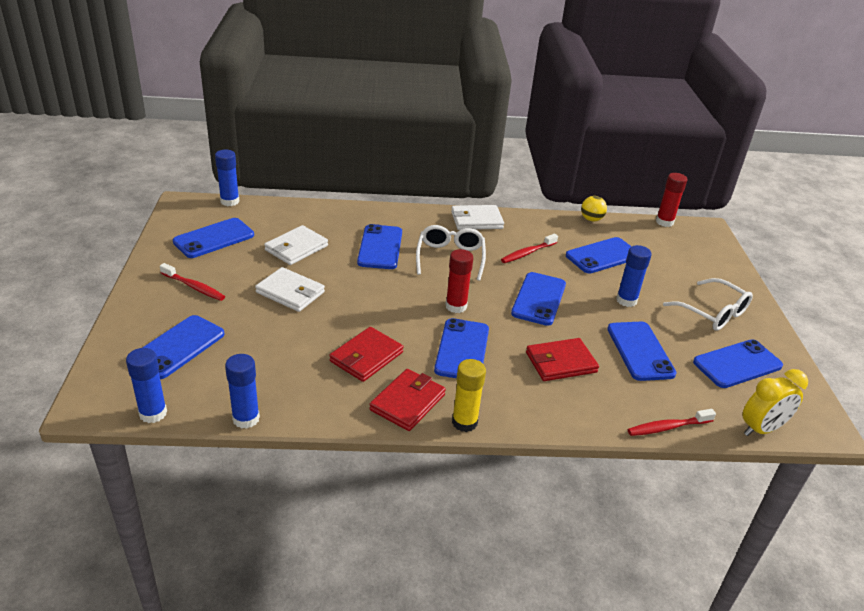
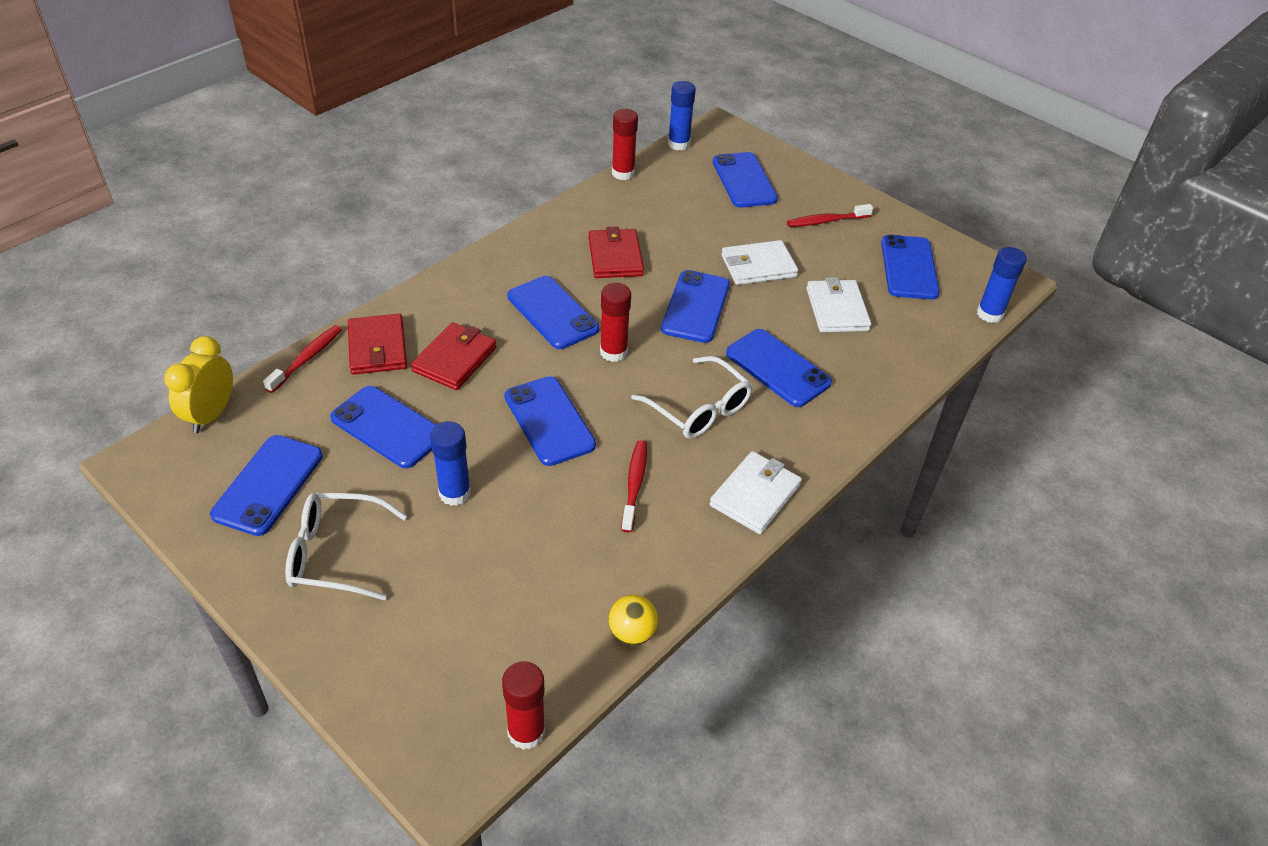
camera: 135 degrees right, 10 degrees up
(246, 419) = (623, 173): blue glue stick -> red glue stick
(407, 402) = (538, 246): red wallet -> red wallet (377, 348)
(464, 422) = (479, 258): yellow glue stick -> none
(602, 256) = (546, 556): blue phone -> blue phone (696, 307)

